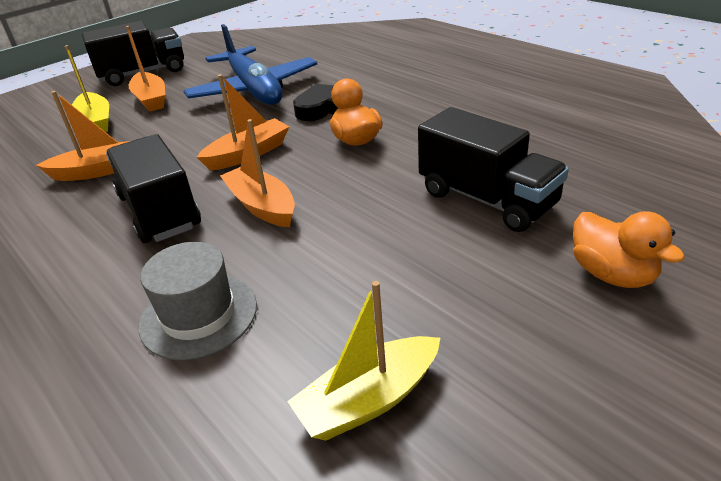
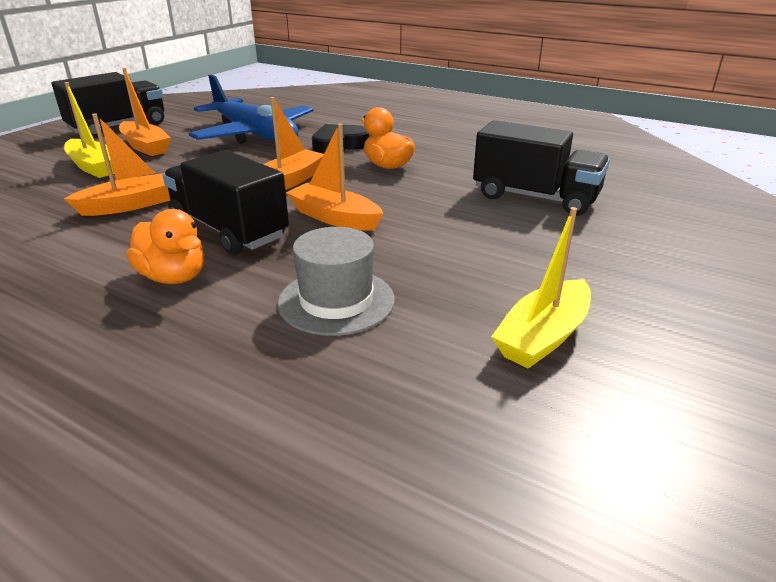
camera: 20 degrees left, 5 degrees down
(612, 274) = (668, 235): orange duck -> orange duck (174, 277)

